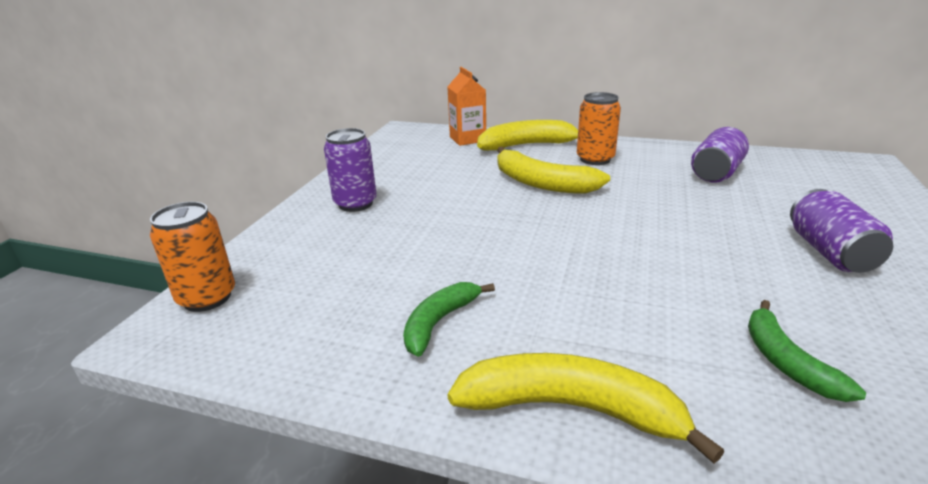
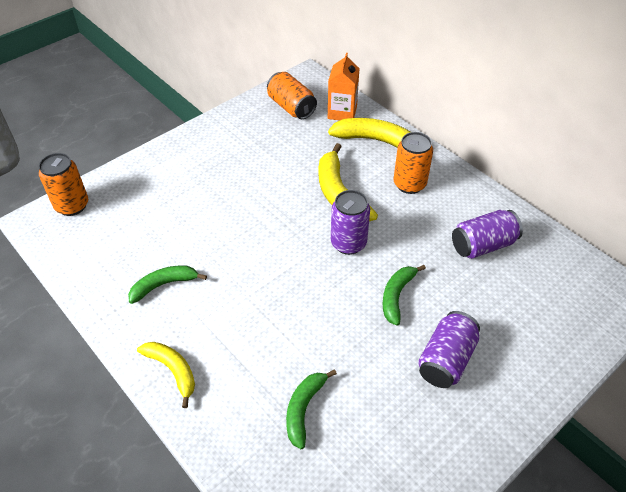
camera: 30 degrees right, 20 degrees up
(355, 204) = (202, 158): purple can -> purple can (348, 243)
(412, 148) = (291, 107): none -> orange can
(570, 408) = (173, 370): yellow banana -> yellow banana, size x0.63
(708, 228) = (396, 296): none -> green banana

